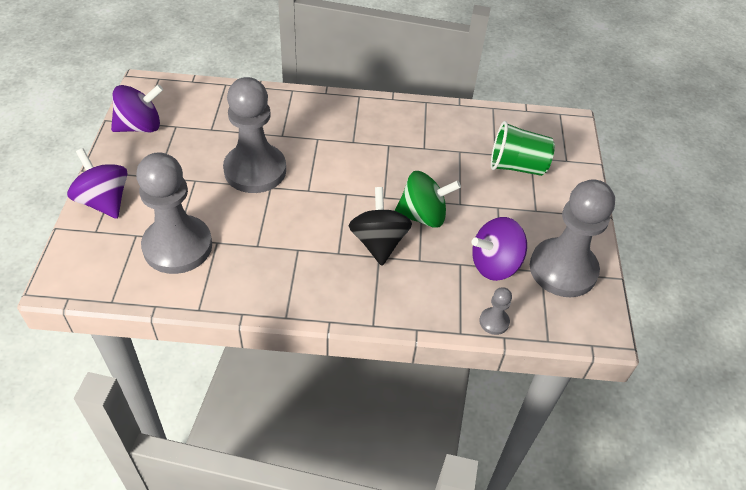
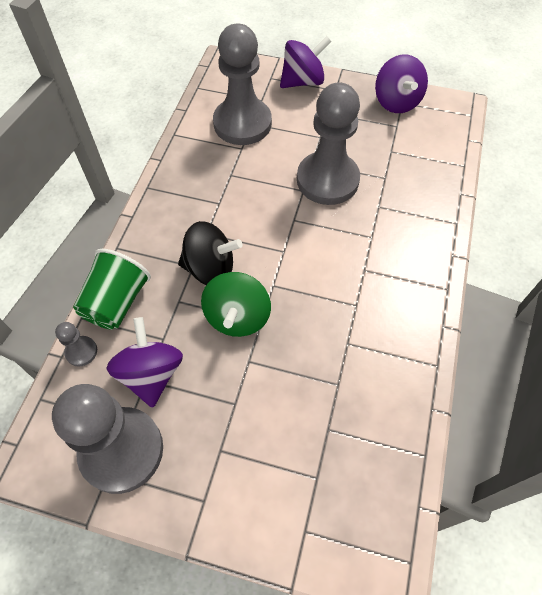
camera: 105 degrees right, 10 degrees up
(517, 166) = (301, 451): green cup -> green cup (117, 302)

